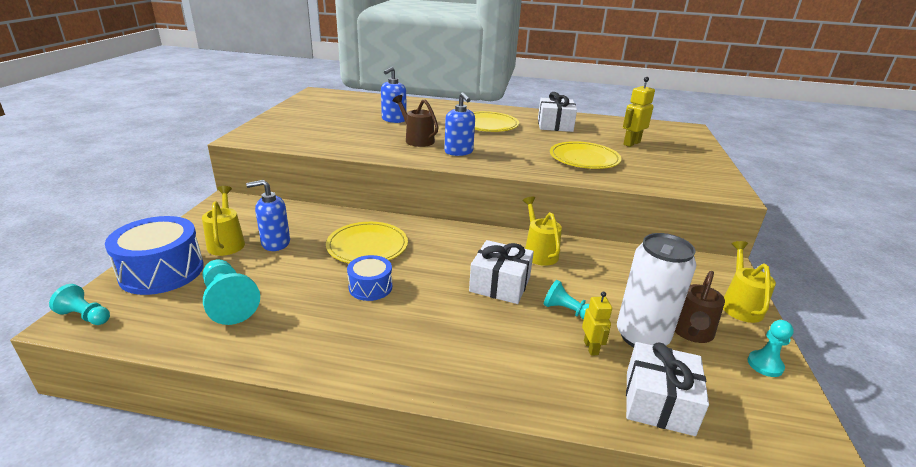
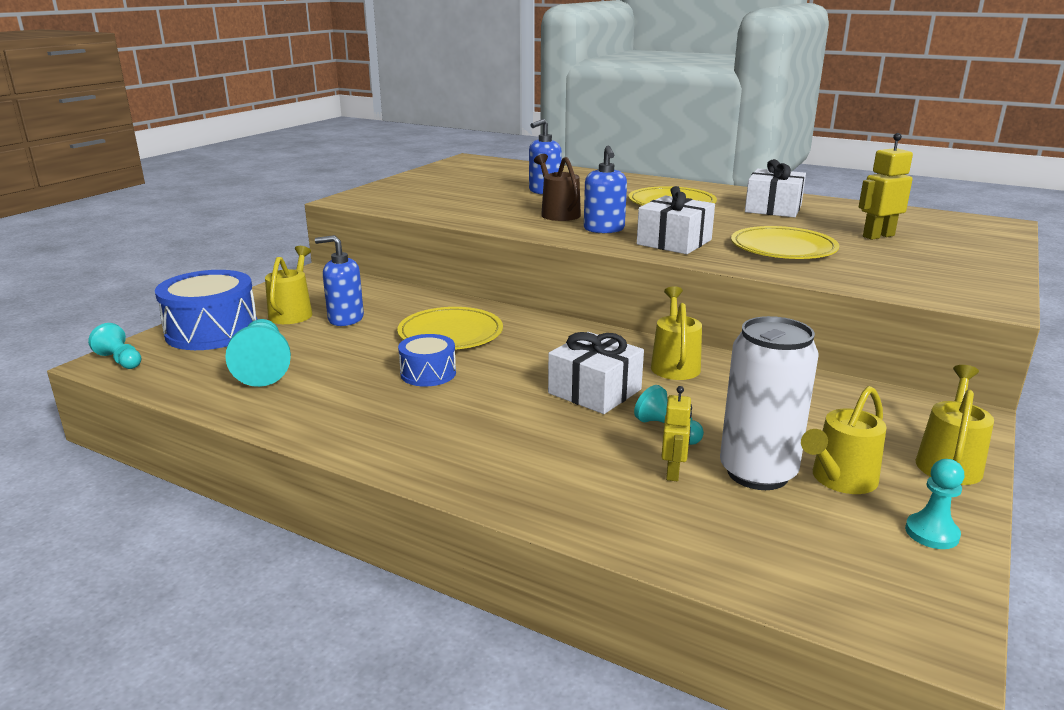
camera: 20 degrees right, 5 degrees down
(659, 402) = (727, 542): white gift -> white gift (674, 242)
(691, 332) = (839, 480): brown watering can -> yellow watering can

